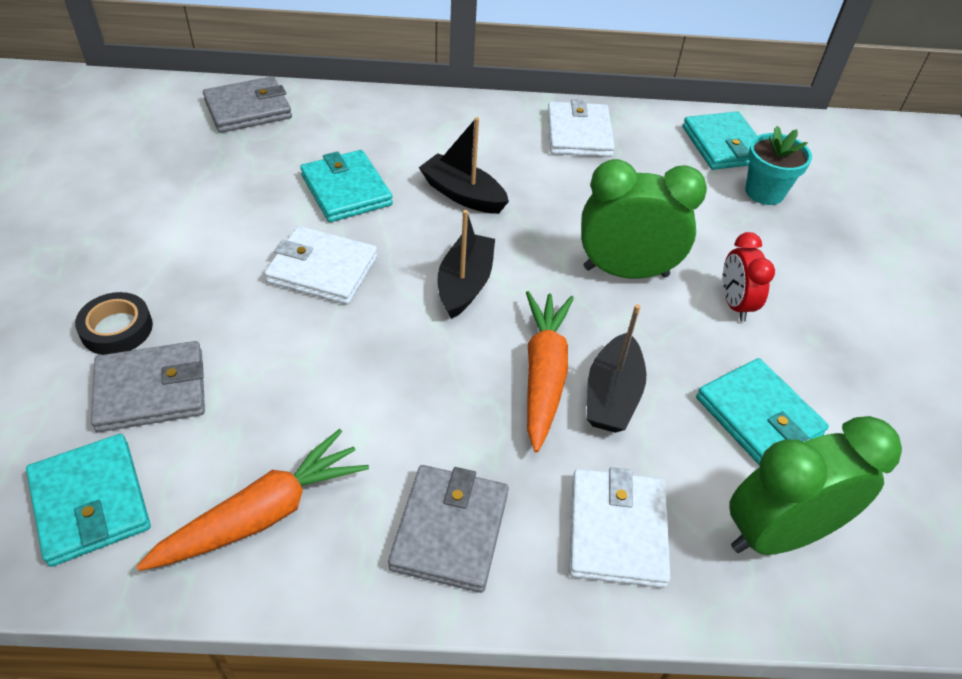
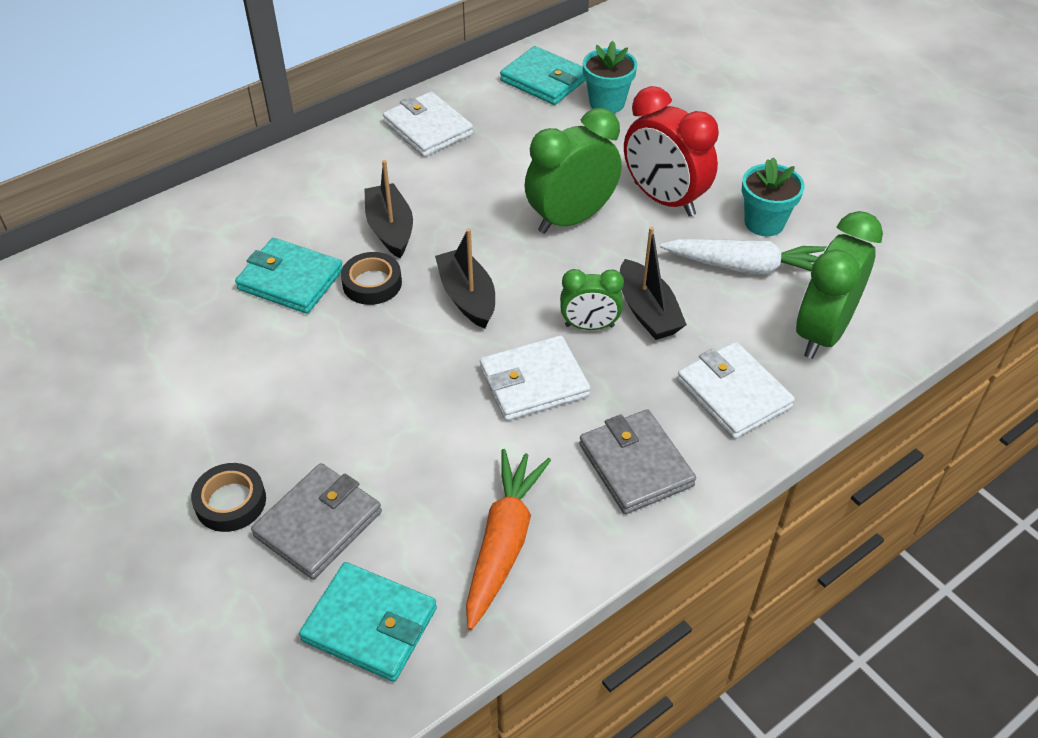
camera: 35 degrees left, 0 degrees up
(248, 109) = (115, 260): grey wallet -> none
(322, 270) = (346, 353): white wallet -> white wallet (534, 382)
(402, 228) = (372, 283): none -> black tape
(463, 195) = (390, 229): black boat -> black boat turned 75 degrees clockwise
(543, 374) = (589, 326): orange carrot -> green clock
(734, 304) = (664, 199): red clock -> red clock, size x1.74
(758, 416) = (747, 267): turquoise wallet -> white carrot
(820, 385) = (764, 223): none -> turquoise flower pot

